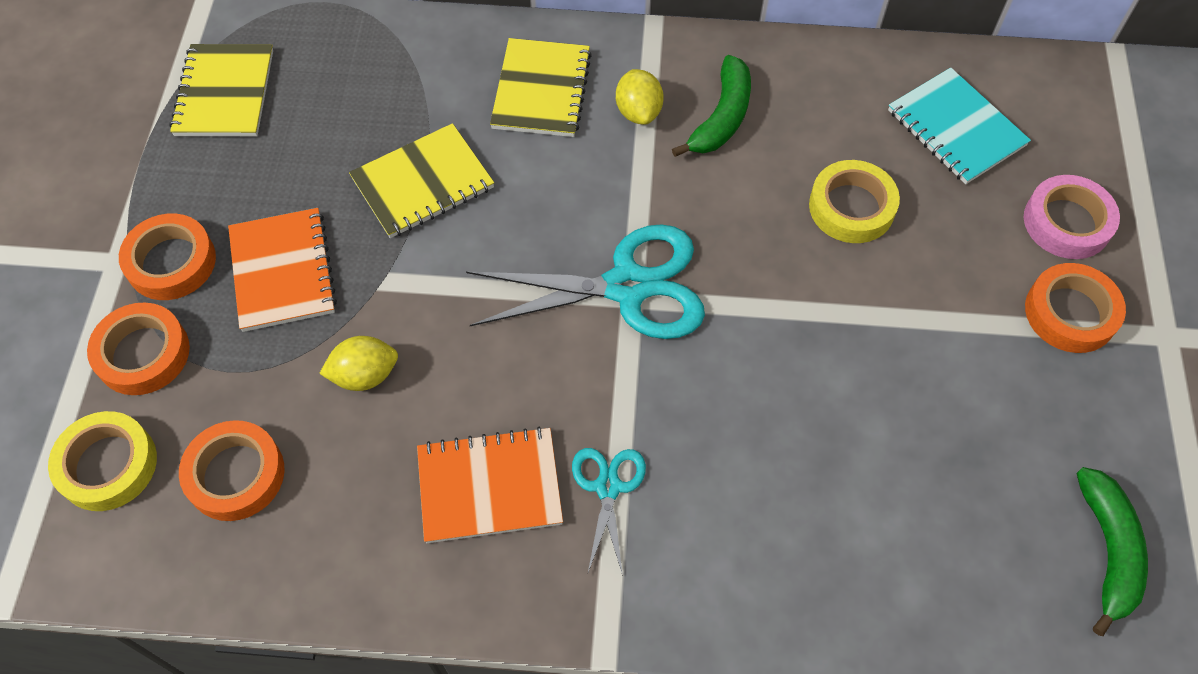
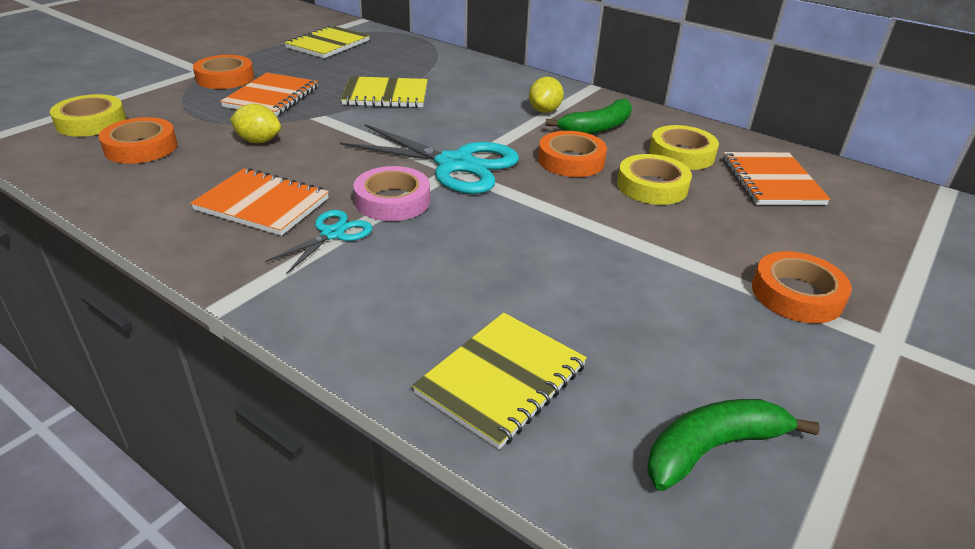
camera: 30 degrees right, 25 degrees down
(143, 353) = (166, 97): orange tape -> orange tape (571, 160)
(541, 90) = (494, 88): yellow notebook -> yellow notebook (501, 379)
(842, 124) = (681, 154): none -> yellow tape
(956, 128) = (771, 181): turquoise notebook -> orange notebook
(1067, 222) = (833, 250): pink tape -> pink tape (392, 201)
(1108, 551) = (712, 448): green banana -> green banana turned 150 degrees counterclockwise

